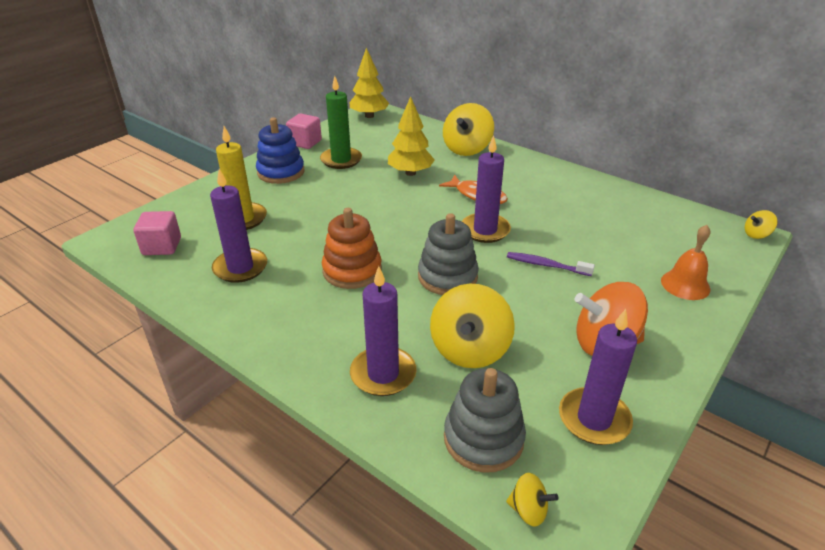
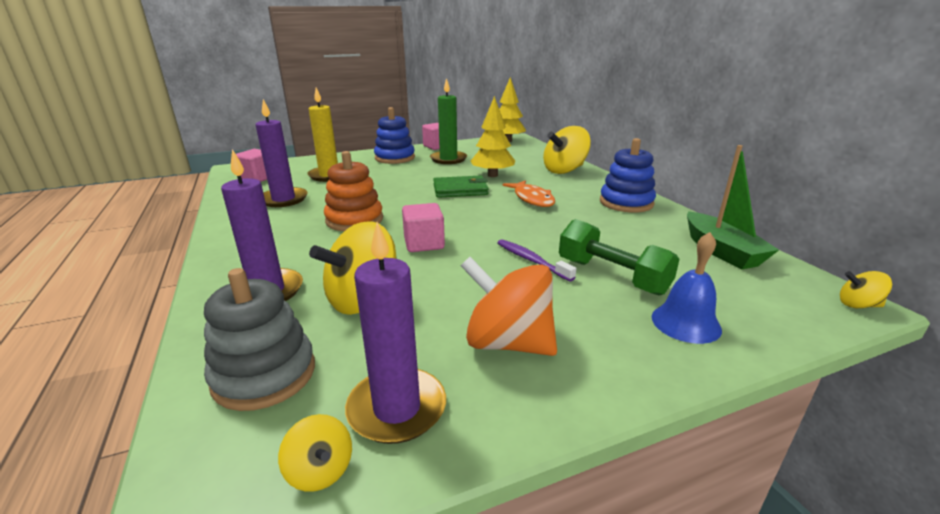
camera: 30 degrees right, 10 degrees down
(403, 201) = (460, 190): none -> green wallet
(447, 277) = (424, 243): grey stacking toy -> pink cube
(485, 230) = (505, 222): purple candle -> none
(528, 510) = (199, 464): yellow spinning top -> yellow spinning top (320, 471)
(553, 178) = (626, 203): none -> blue stacking toy
(611, 261) = (612, 276): none -> green dumbbell
(655, 212) = (721, 251): none -> green boat
(685, 285) = (685, 323): orange bell -> blue bell

